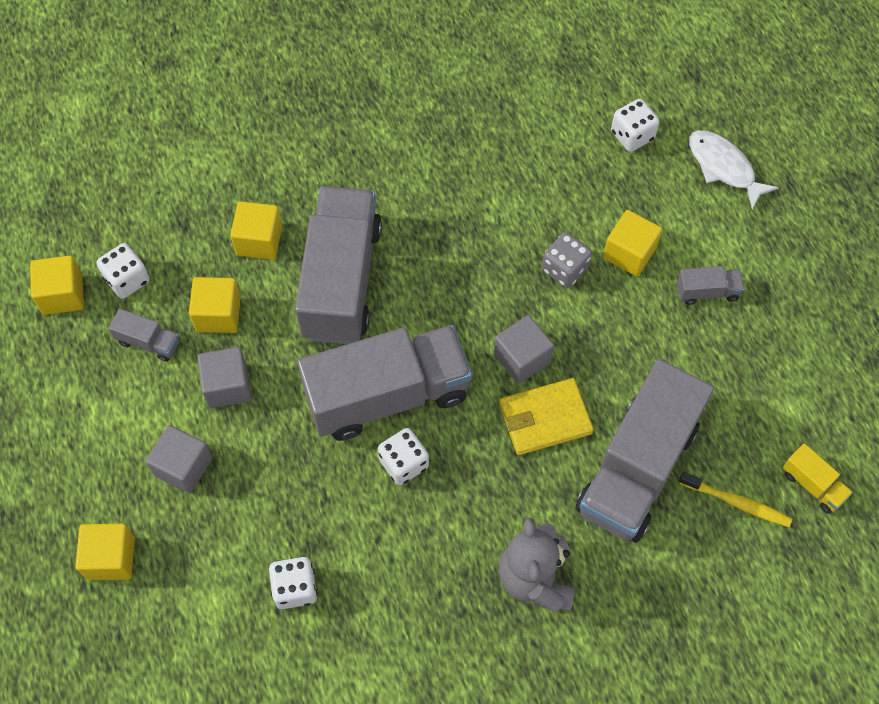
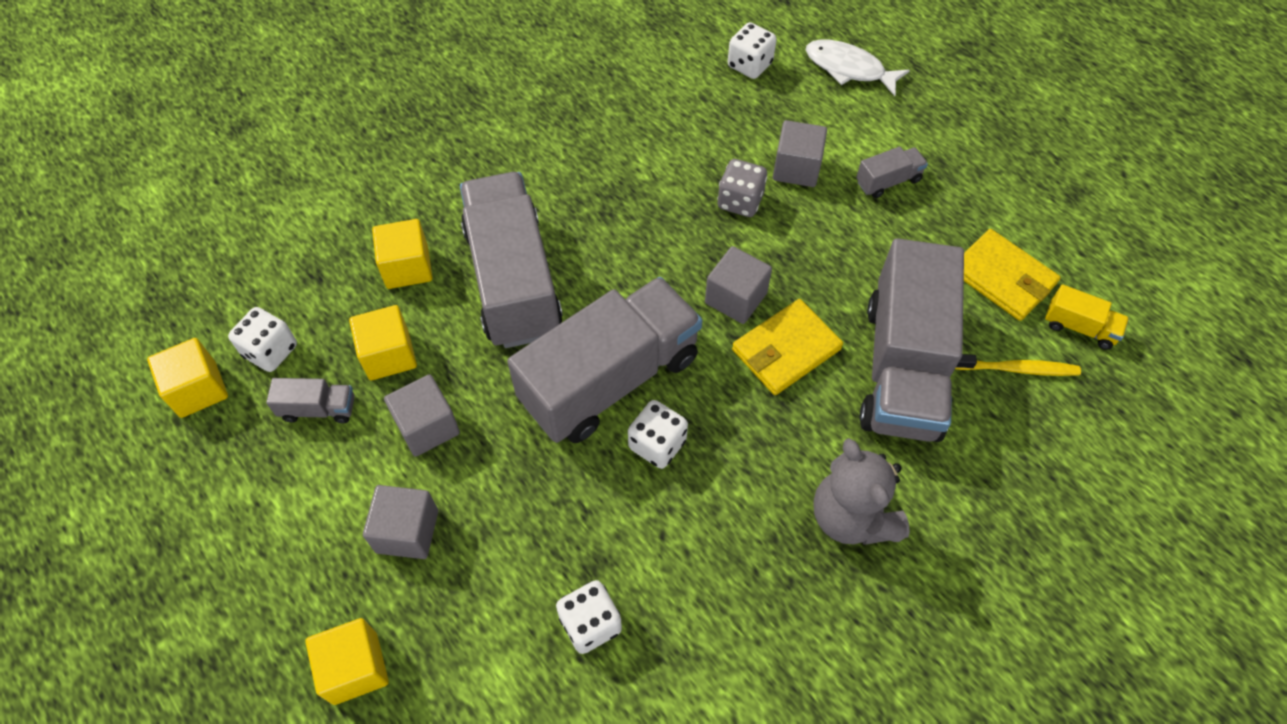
camera: 20 degrees left, 5 degrees down
(629, 253) = (796, 168): yellow cube -> grey cube
(767, 417) = (1003, 278): none -> yellow wallet

